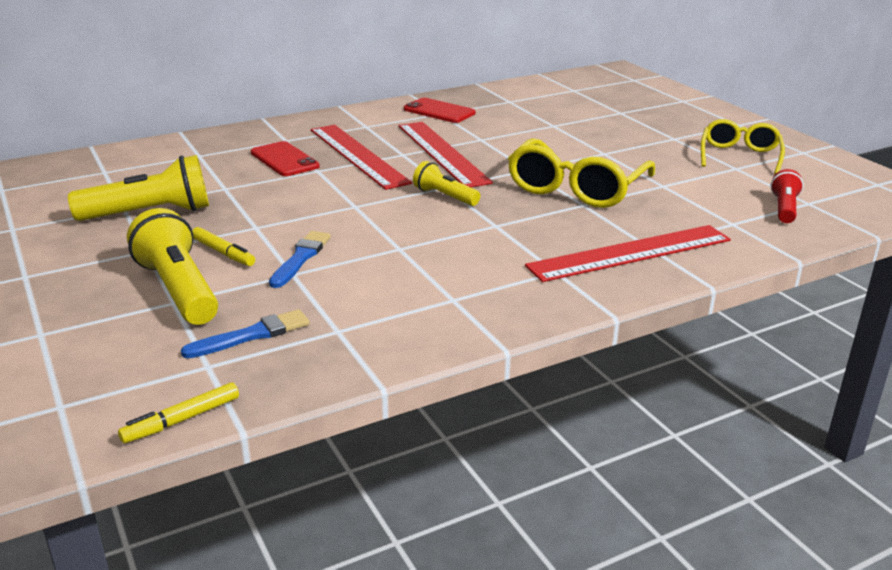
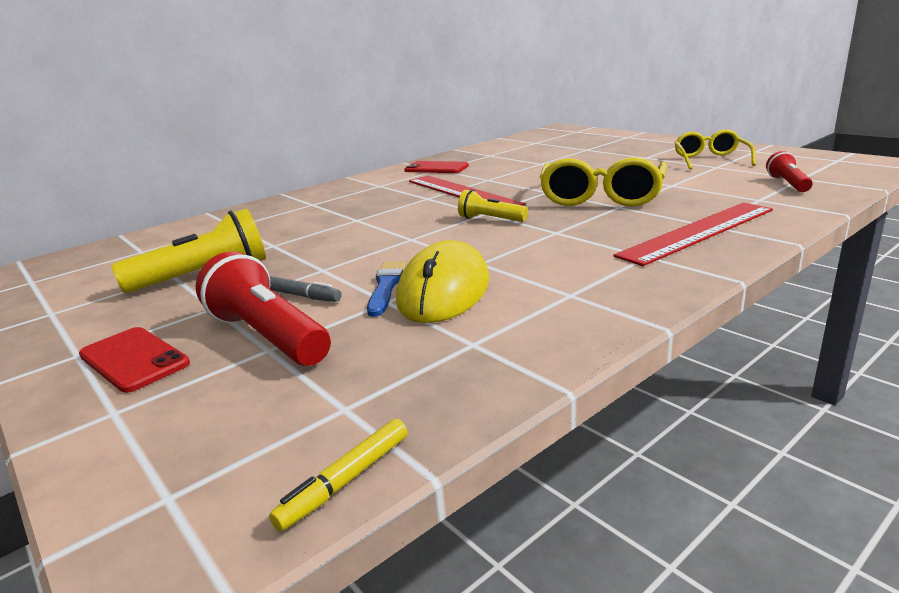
camera: 10 degrees left, 5 degrees down
(178, 290) = (268, 337): yellow flashlight -> red flashlight
(223, 253) = (300, 295): yellow marker -> grey marker
(251, 335) = (378, 366): blue brush -> none
(284, 160) = (319, 217): red phone -> red phone (133, 359)
(348, 272) = (444, 290): none -> yellow mouse
(358, 155) = (387, 204): red ruler -> none

